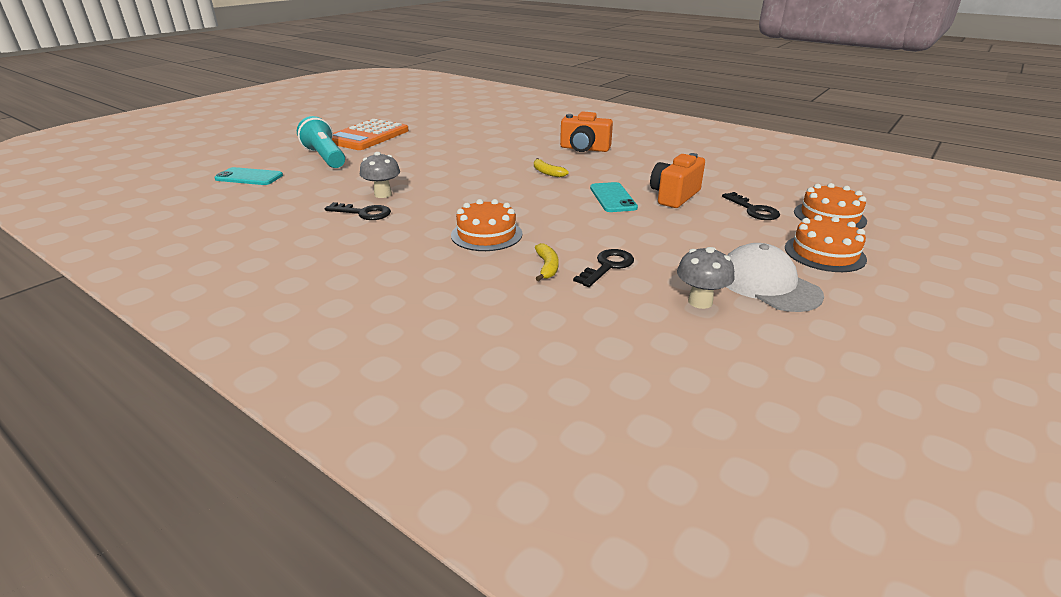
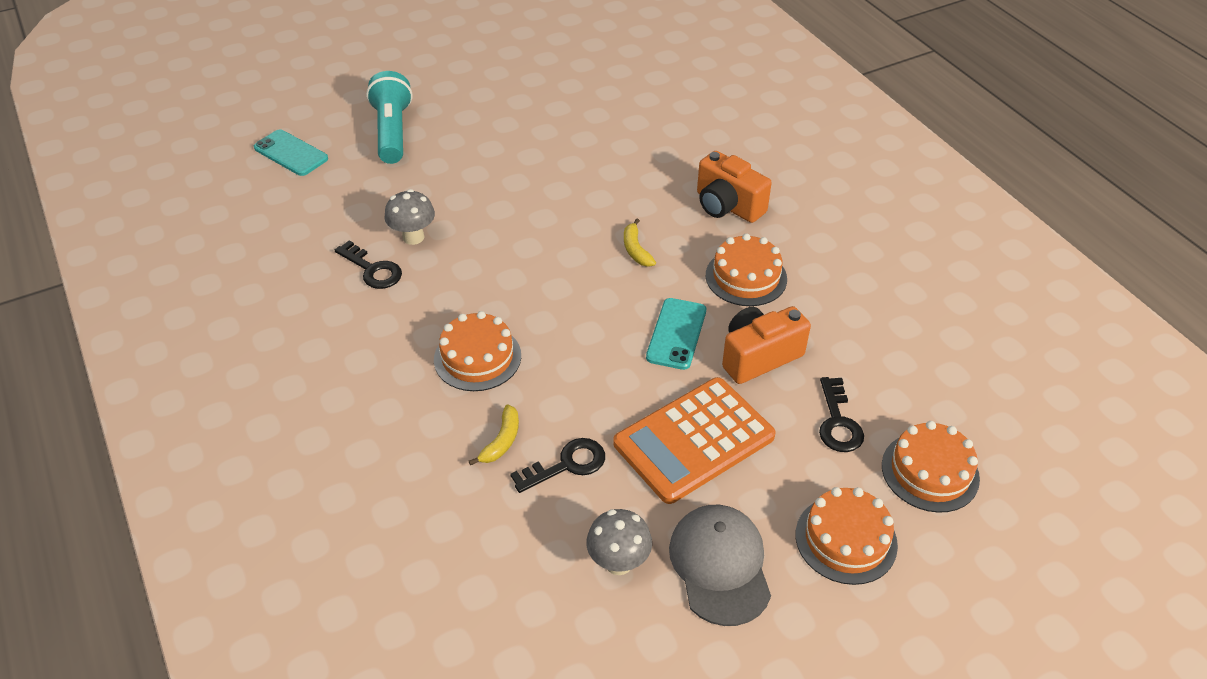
camera: 25 degrees right, 15 degrees up
(367, 136) = (468, 92): orange calculator -> orange calculator (693, 440)
(628, 170) = (746, 277): none -> orange cake
(767, 284) = (720, 565): white cap -> grey cap

